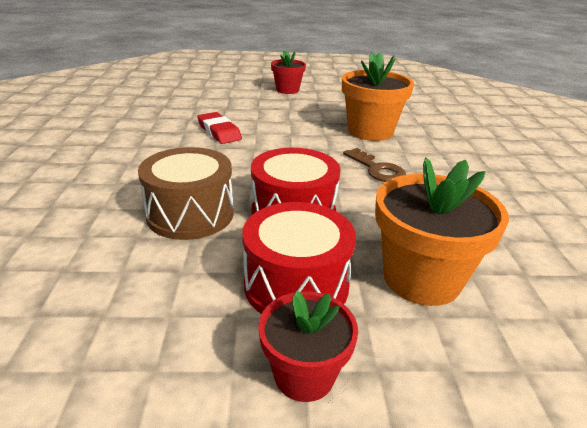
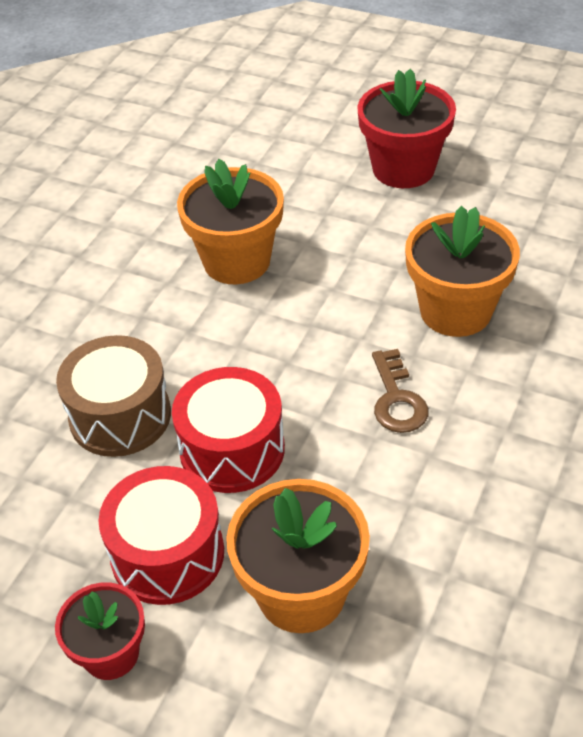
camera: 30 degrees right, 15 degrees up
(219, 132) = (236, 261): red eraser -> orange flower pot
(287, 90) = (403, 169): red flower pot -> red flower pot, size x1.62

